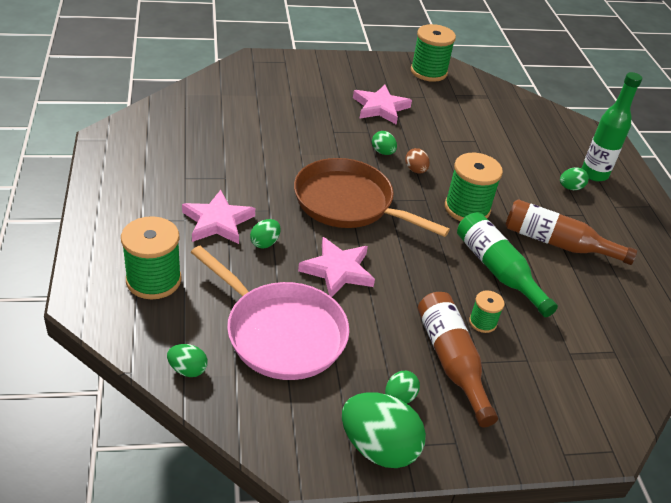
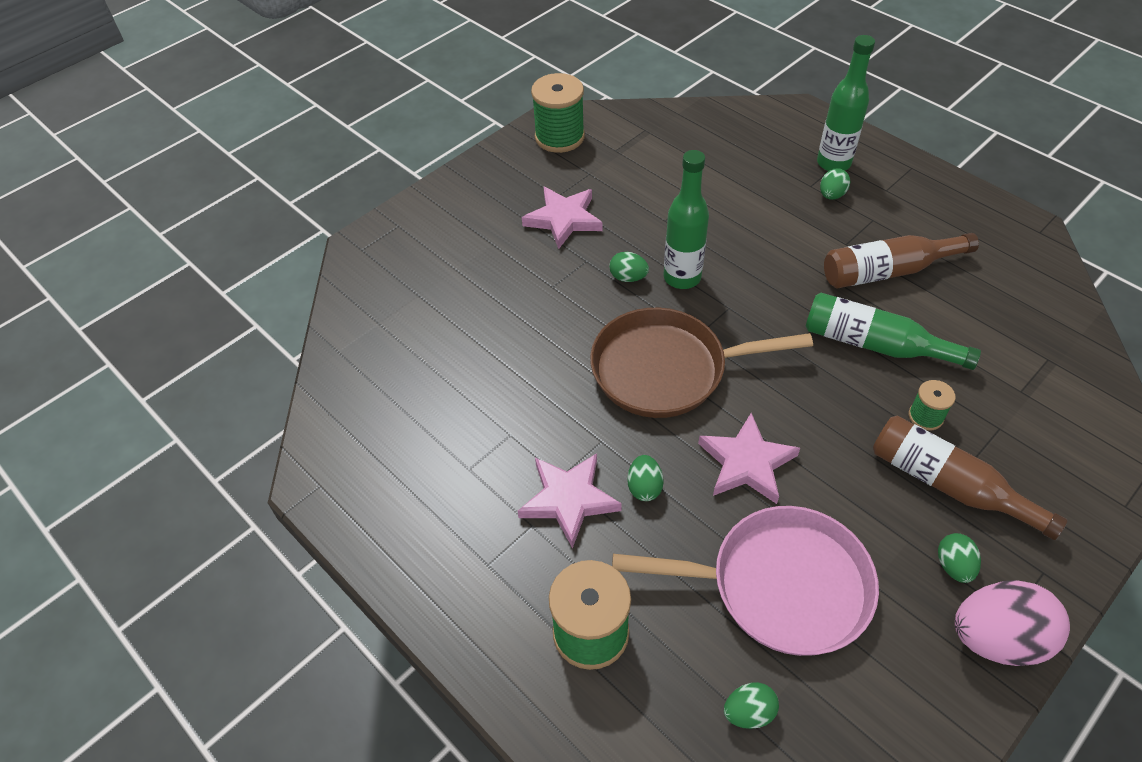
camera: 30 degrees left, 10 degrees up
(378, 447) = (996, 638): green egg -> pink egg
(415, 170) = (682, 277): brown egg -> green bottle
(467, 208) = (775, 290): green spool -> none

